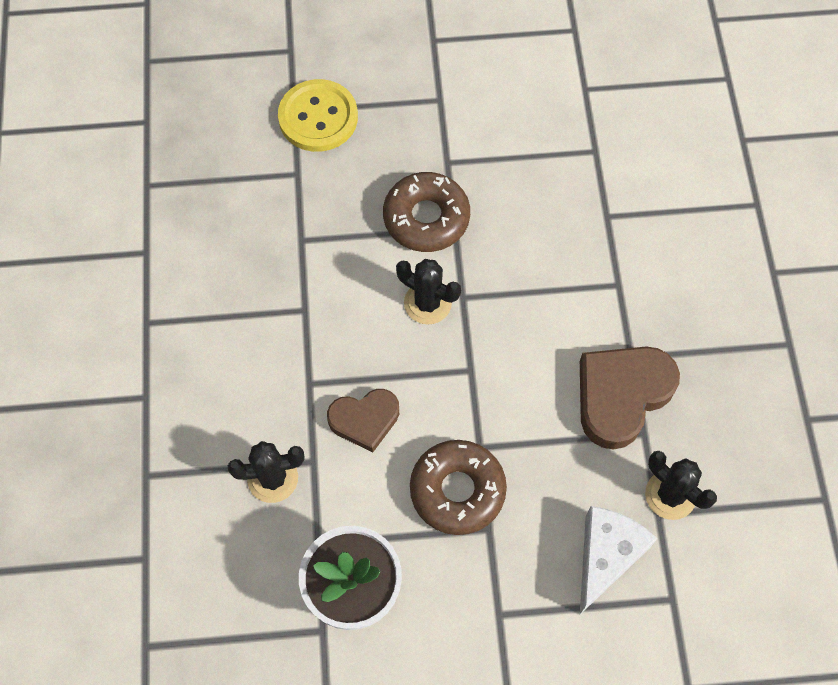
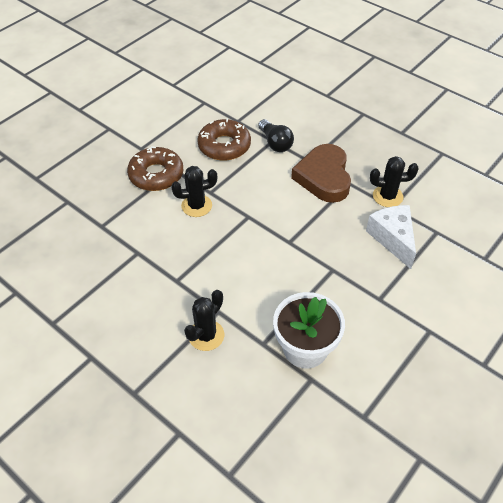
camera: 45 degrees left, 15 degrees down
(318, 117) = (53, 172): yellow button -> none
(364, 420) = (223, 273): brown heart -> none
(457, 490) = (300, 266): brown donut -> brown donut (224, 146)
(617, 292) = (275, 143): none -> black light bulb

